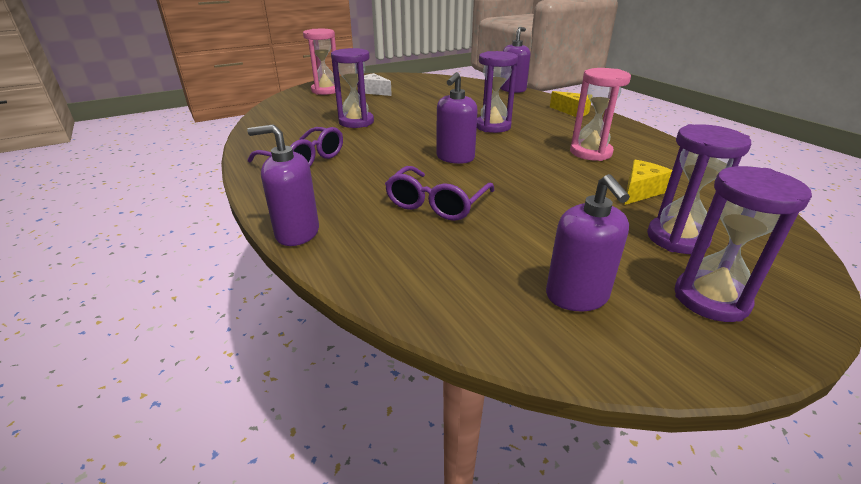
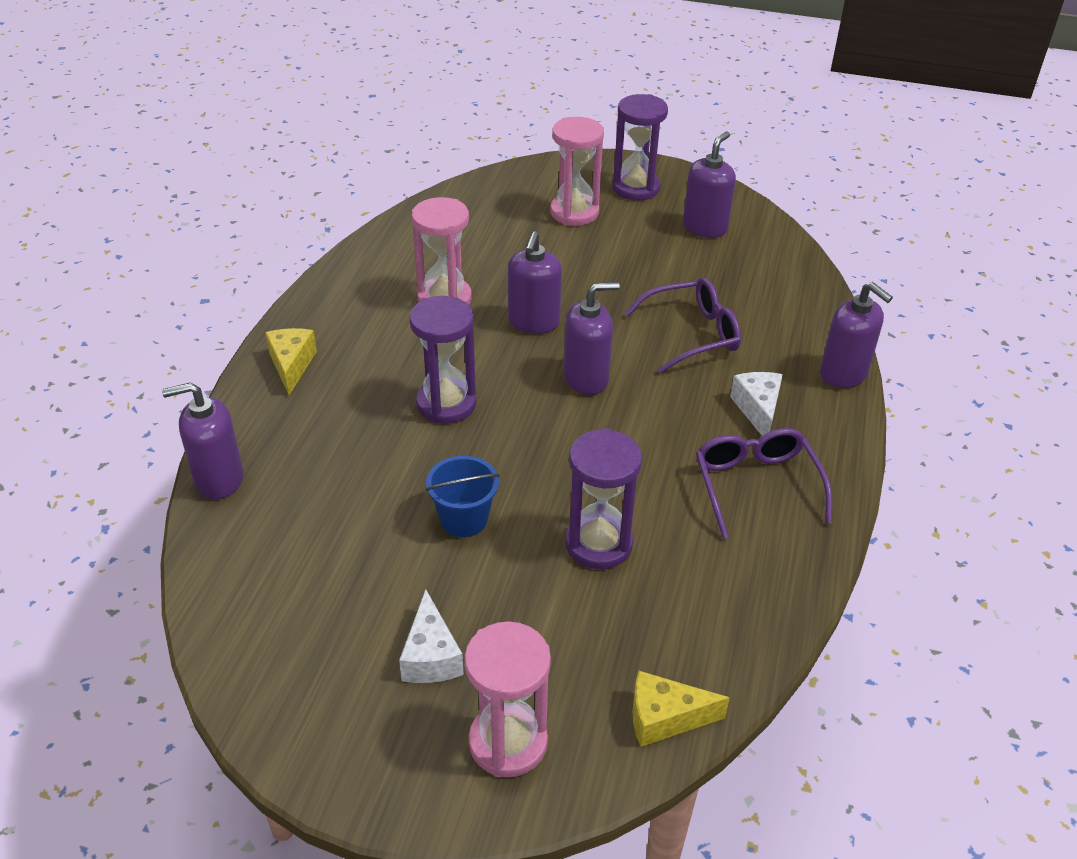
camera: 135 degrees left, 10 degrees up
(339, 186) = (758, 410): none -> white cheese
(418, 110) = (464, 519): none -> blue bucket
(530, 165) = (533, 322): none -> purple soap dispenser
(640, 191) = (509, 246): yellow cheese -> yellow cheese (665, 718)
(677, 238) = (574, 212): purple hourglass -> pink hourglass

